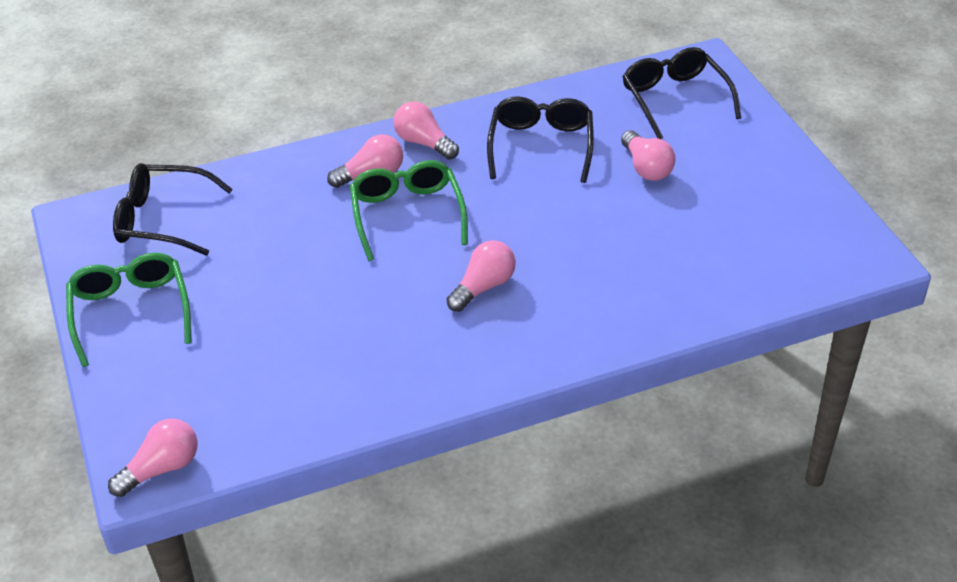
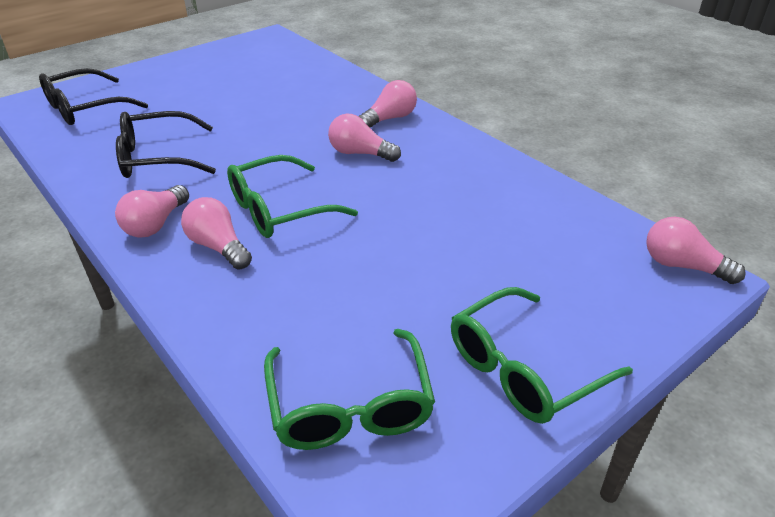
camera: 110 degrees left, 5 degrees down
(163, 220) = (350, 405): black glasses -> green glasses
(646, 168) = (185, 109): pink light bulb -> pink light bulb (389, 119)

